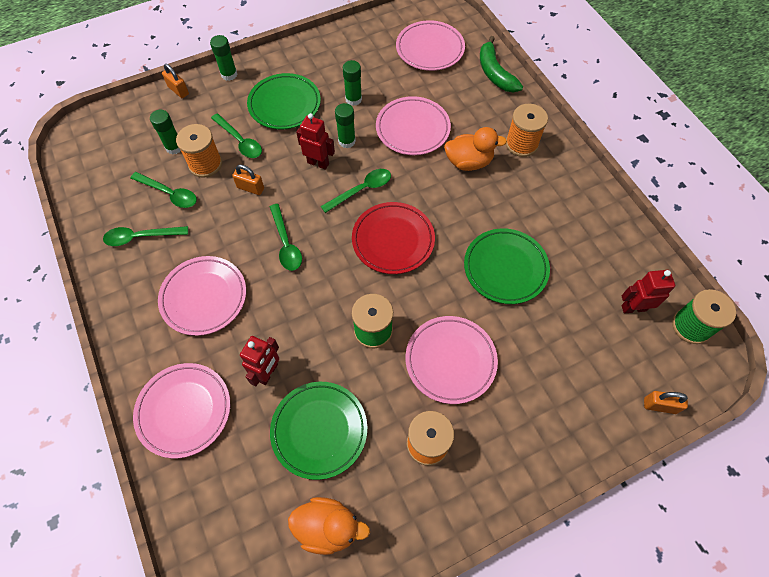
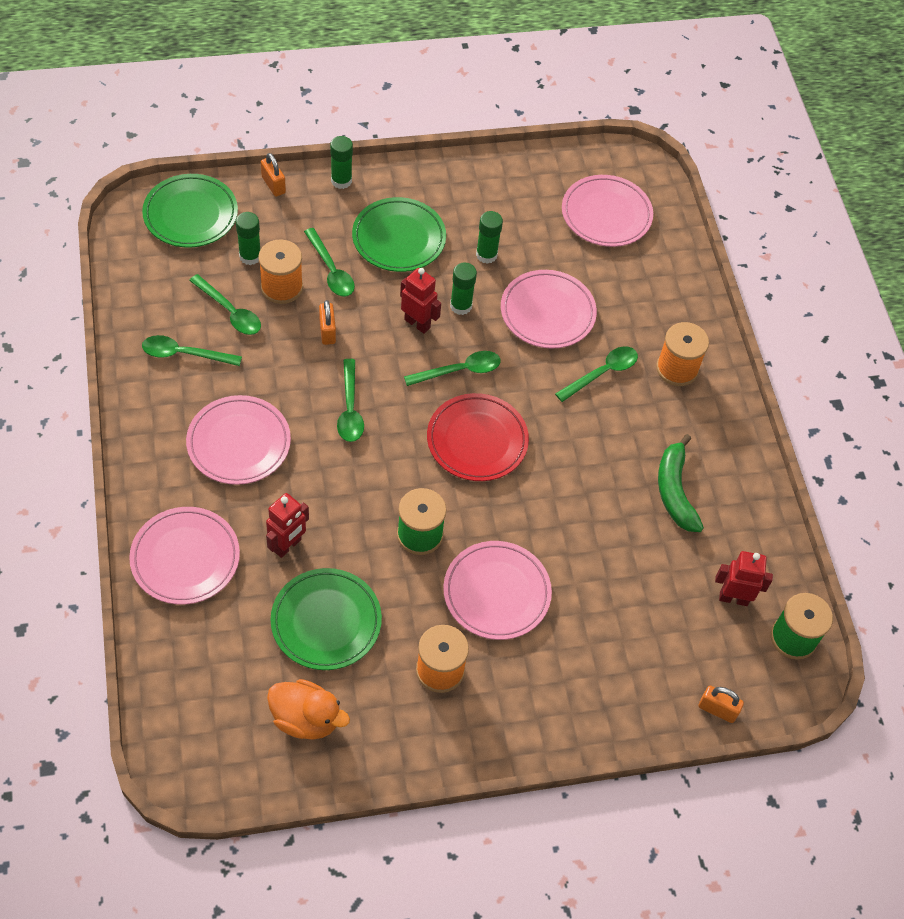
camera: 10 degrees right, 5 degrees down
(250, 188) = (327, 331): orange padlock -> orange padlock turned 45 degrees clockwise
(468, 162) = (602, 373): orange duck -> green spoon
(494, 73) = (678, 269): green banana -> green banana (675, 491)
(505, 268) = (599, 510): green plate -> green plate (190, 215)

